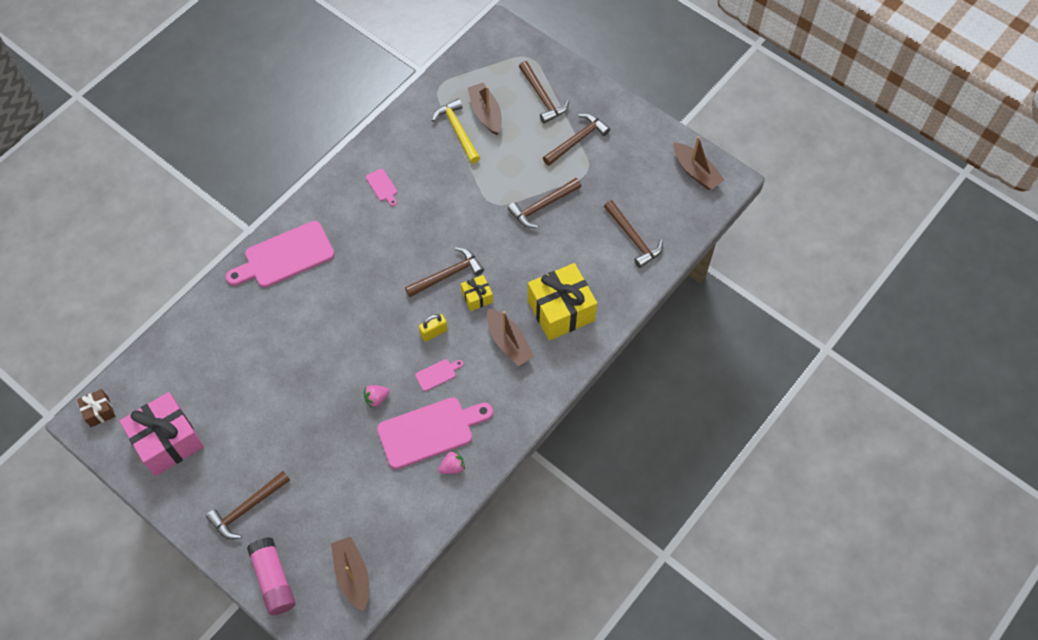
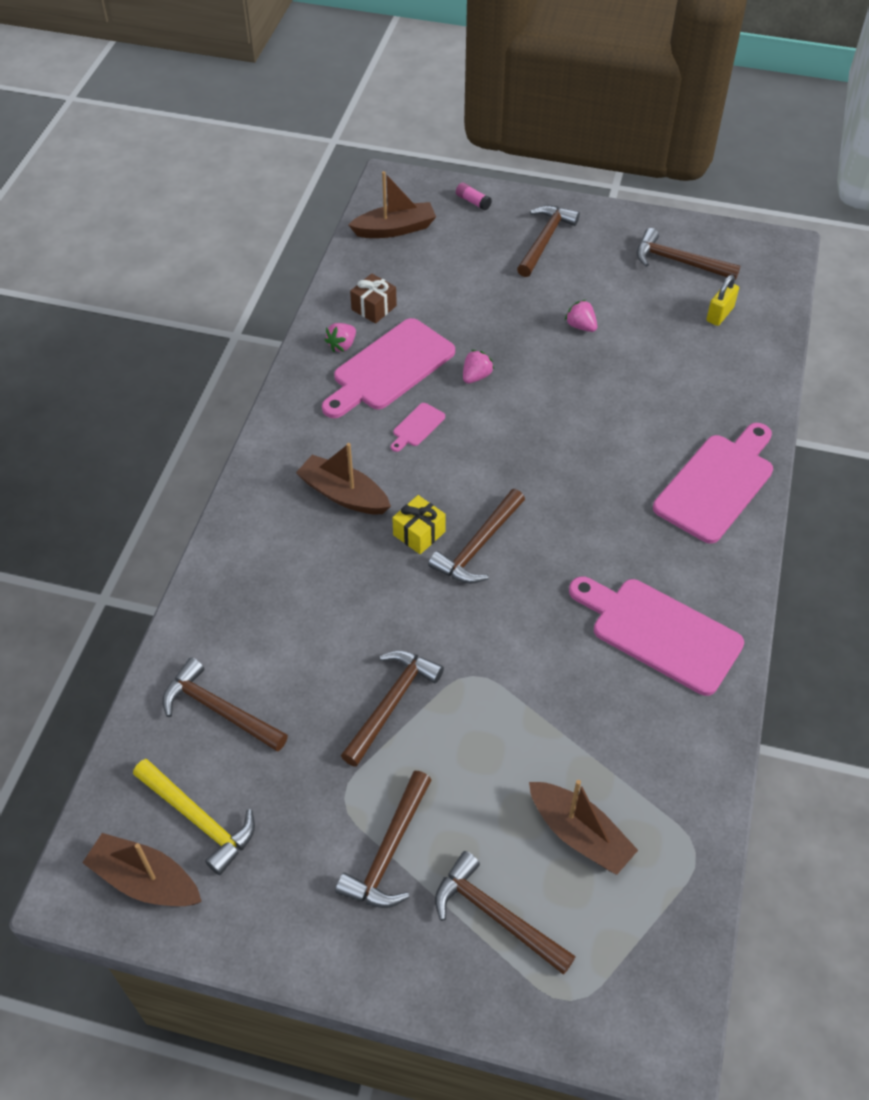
camera: 155 degrees right, 10 degrees down
(99, 411) = (776, 260): brown gift -> brown gift (374, 308)
(167, 441) = (679, 261): pink gift -> brown hammer
(273, 580) = (473, 201): pink glue stick -> pink glue stick, size x0.45
(279, 411) = (581, 326): none -> pink strawberry
(352, 575) = (395, 229): brown boat -> brown boat turned 60 degrees counterclockwise
(382, 186) = (660, 632): pink cutting board -> pink cutting board, size x2.31
(433, 332) = (452, 469): yellow padlock -> yellow padlock (720, 314)
(458, 130) = (606, 779): yellow hammer -> yellow hammer (198, 819)
(561, 311) = (289, 560): yellow gift -> none

